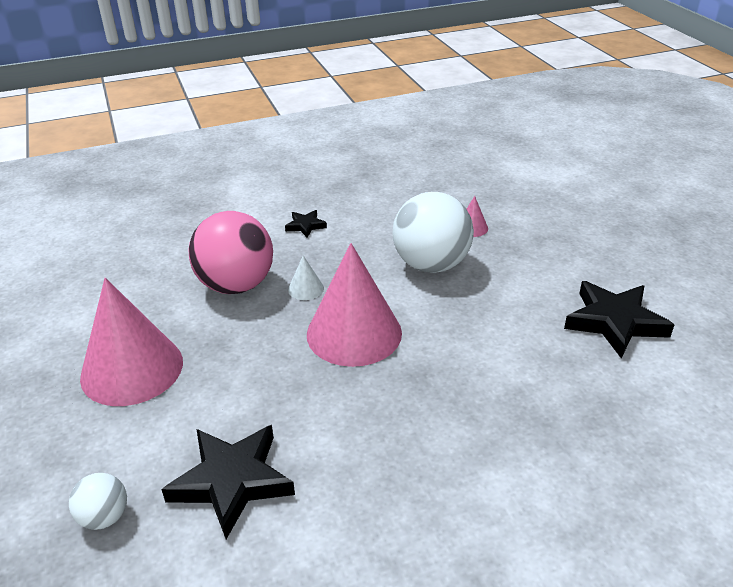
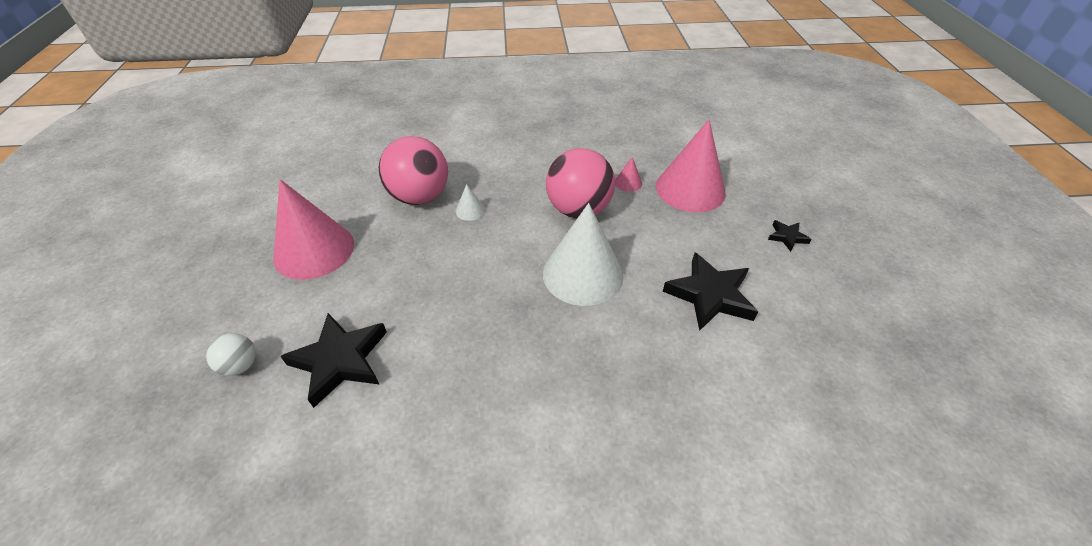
camera: 15 degrees right, 10 degrees up
(305, 226) = (495, 156): black star -> black star (787, 237)
(354, 333) = (489, 257): pink cone -> pink cone (690, 189)
(431, 265) = (578, 209): white ball -> pink ball
(470, 329) = (582, 274): none -> white cone

